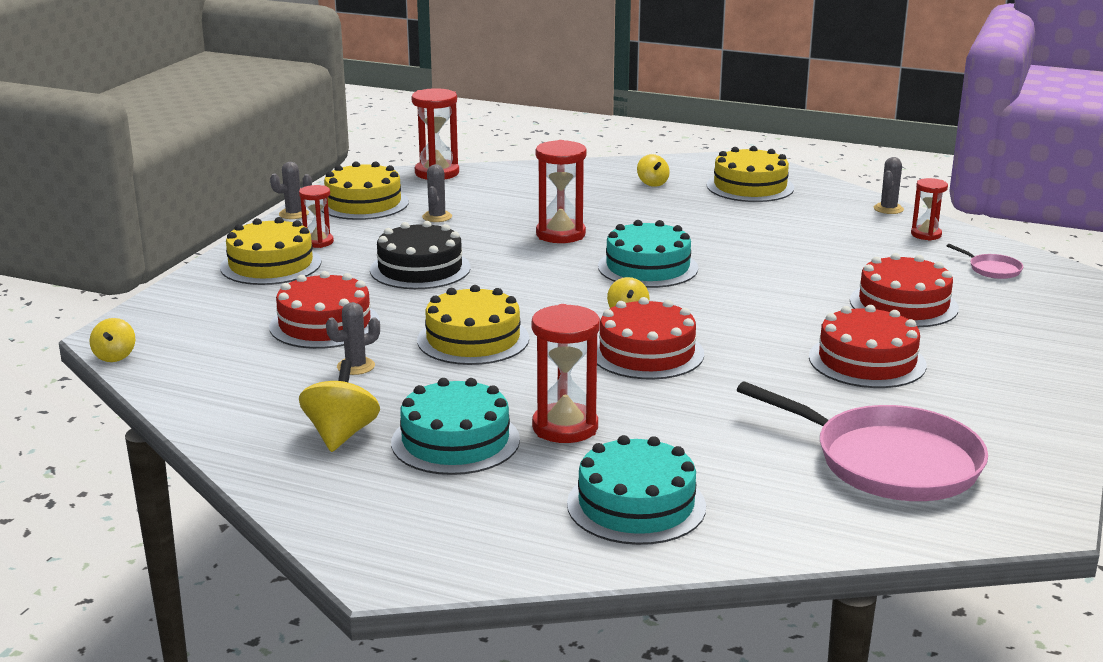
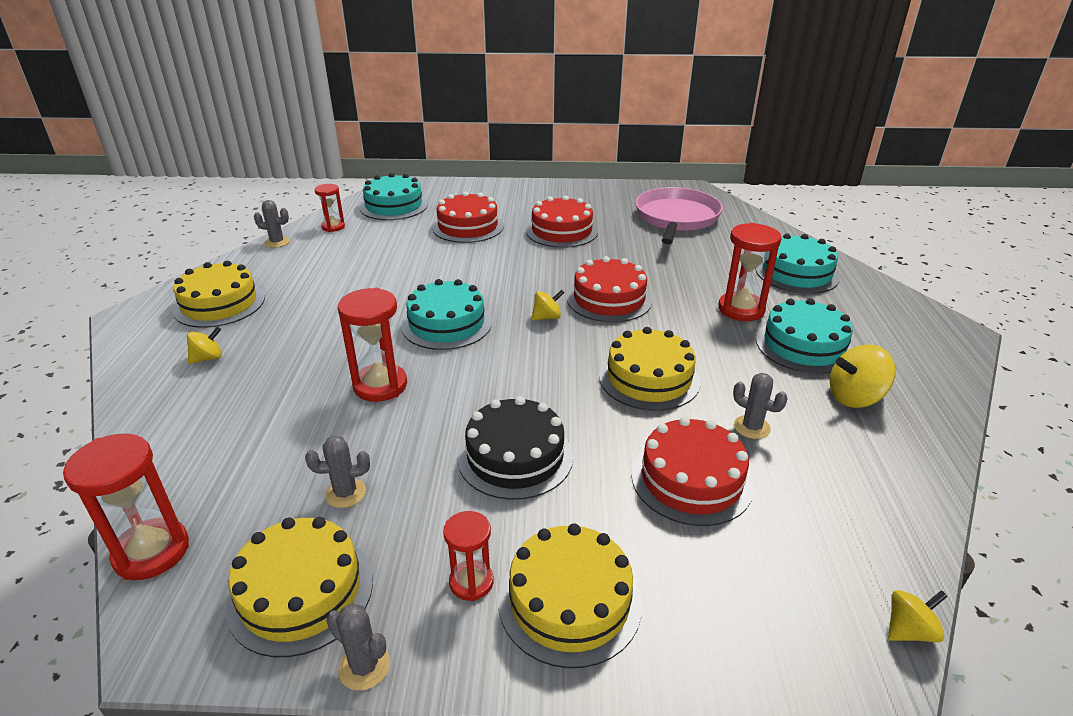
camera: 110 degrees left, 10 degrees up
(992, 269) = (394, 206): pink pan -> turquoise cake

